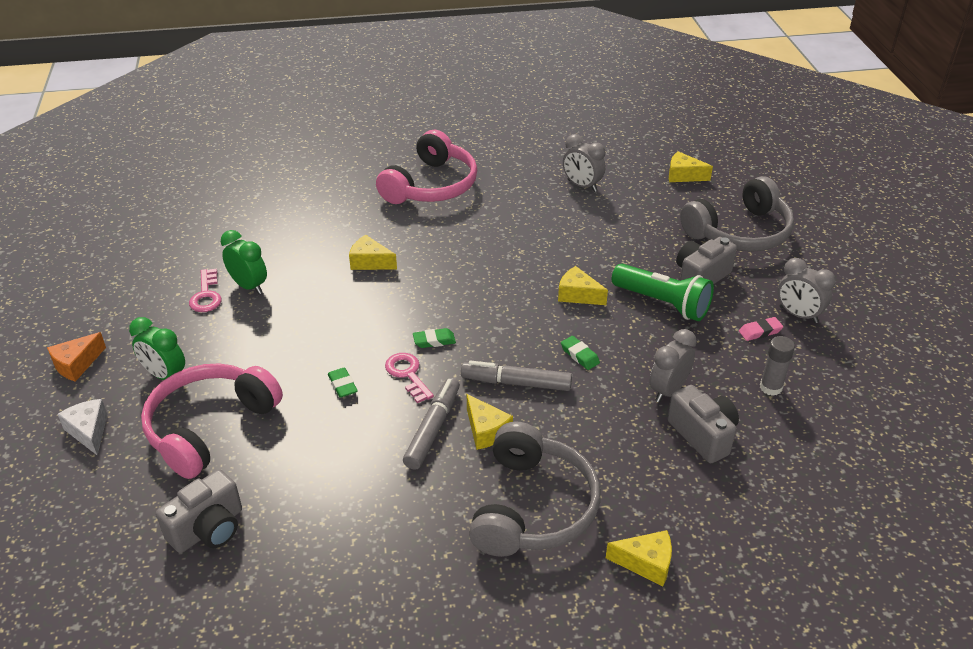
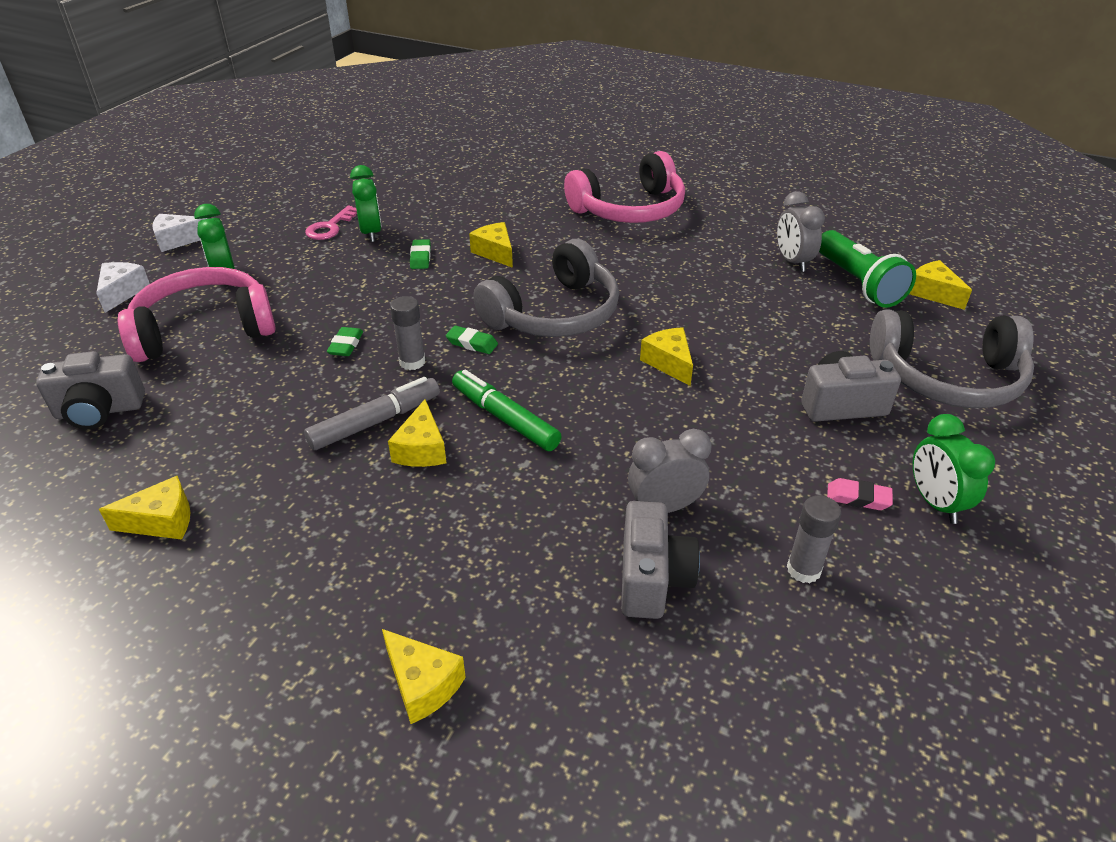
camera: 35 degrees right, 0 degrees up
(76, 364) = (178, 240): orange cheese -> white cheese
(367, 572) = (162, 521): none -> yellow cheese
(407, 374) = (412, 362): pink key -> grey glue stick
(516, 383) = (505, 418): grey marker -> green marker
(533, 507) = (377, 549): grey headphones -> grey headphones (554, 313)
(579, 355) = (603, 422): green eraser -> green eraser (420, 257)
(662, 303) = (760, 412): green flashlight -> green flashlight (858, 283)
(798, 315) = (935, 503): grey clock -> green clock

